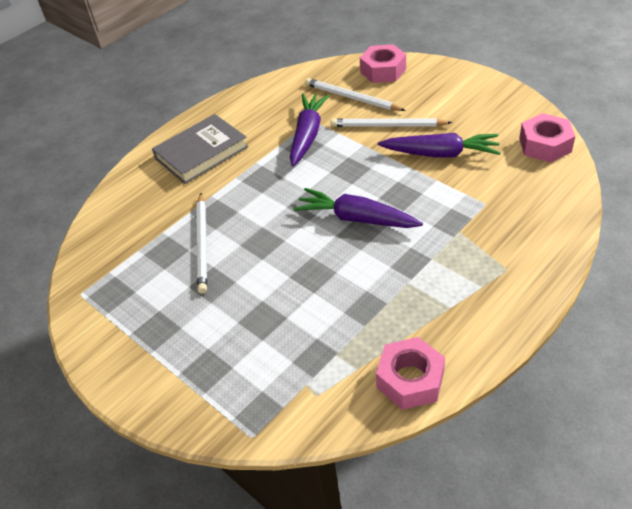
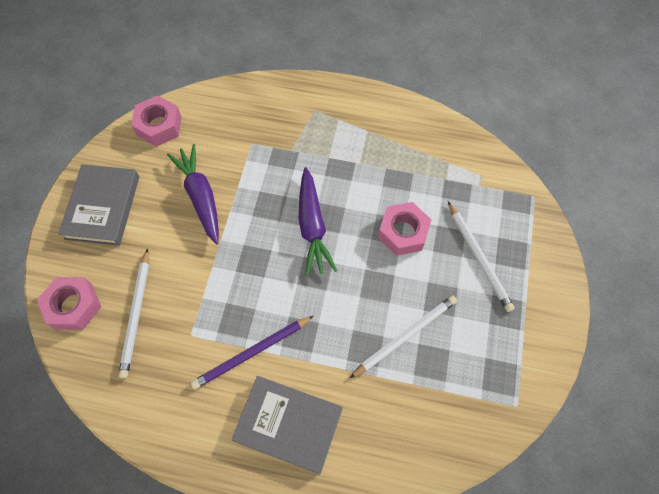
camera: 125 degrees left, 20 degrees up
(270, 148) = (252, 353): none -> purple pencil
(307, 135) = (216, 327): purple carrot -> none
(387, 126) = (174, 257): white pencil -> white pencil (479, 258)
(410, 379) = (437, 130): pink nut -> pink nut (403, 232)
(466, 97) = (103, 207): none -> grey book

